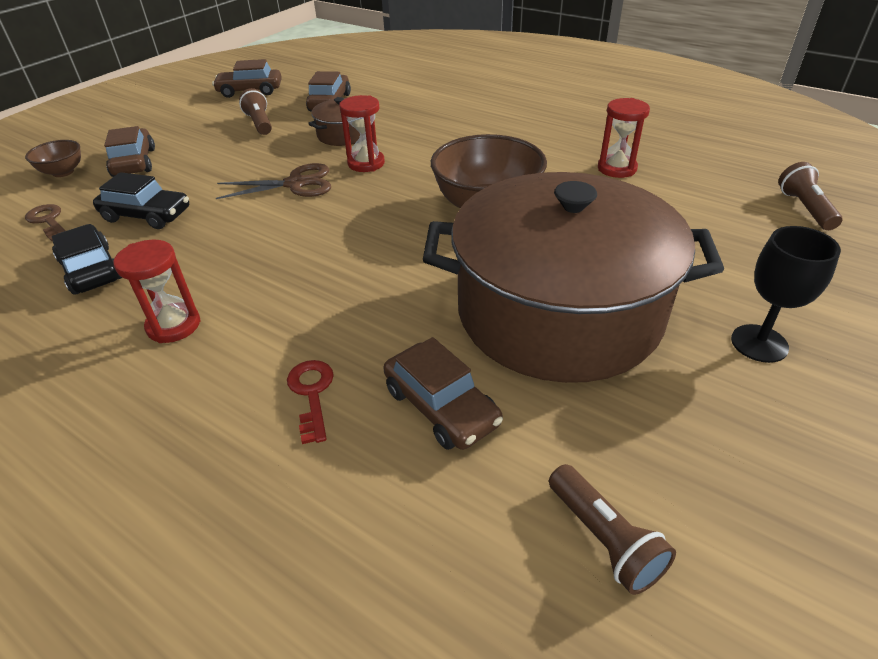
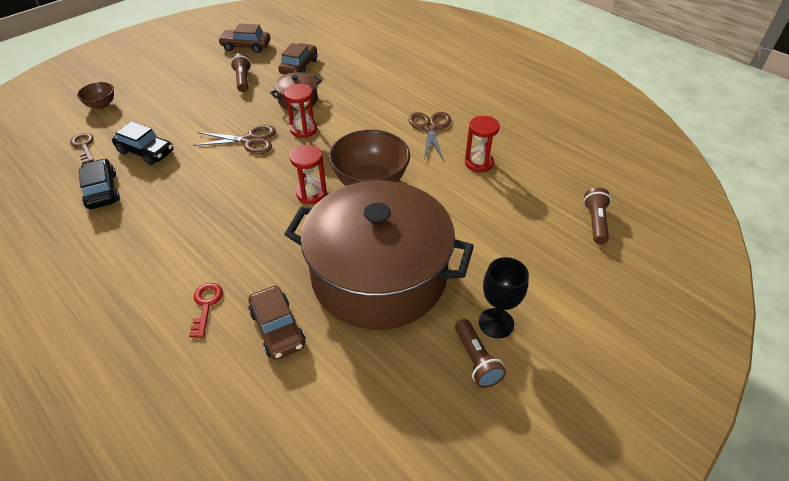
camera: 10 degrees right, 5 degrees up
(134, 162) = (149, 104): brown car -> none
(174, 325) = (140, 242): red hourglass -> red hourglass (311, 194)
(533, 141) = (430, 128): none -> brown scissors
(604, 539) = (333, 428): brown flashlight -> brown flashlight (476, 360)

